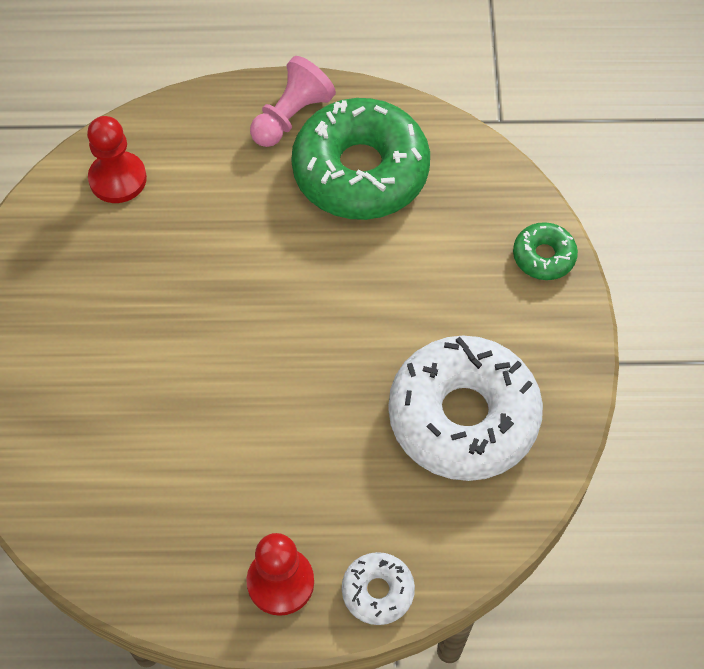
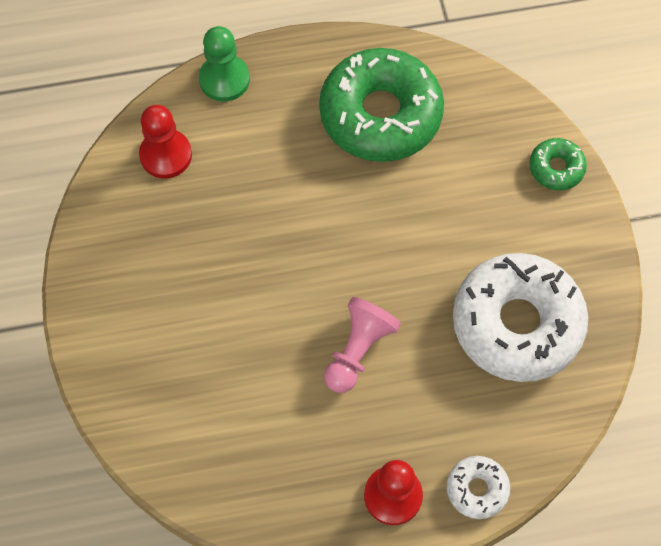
camera: 10 degrees left, 5 degrees up
(199, 111) = (224, 79): none -> green pawn
(291, 116) = (308, 72): pink pawn -> pink pawn (358, 350)

